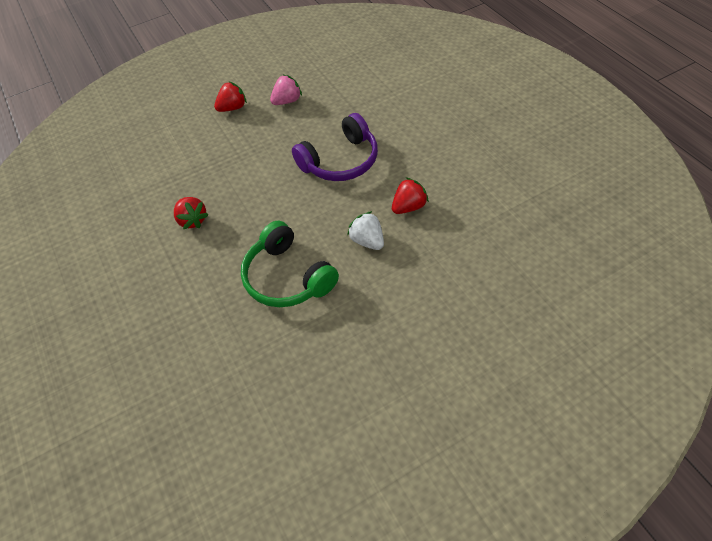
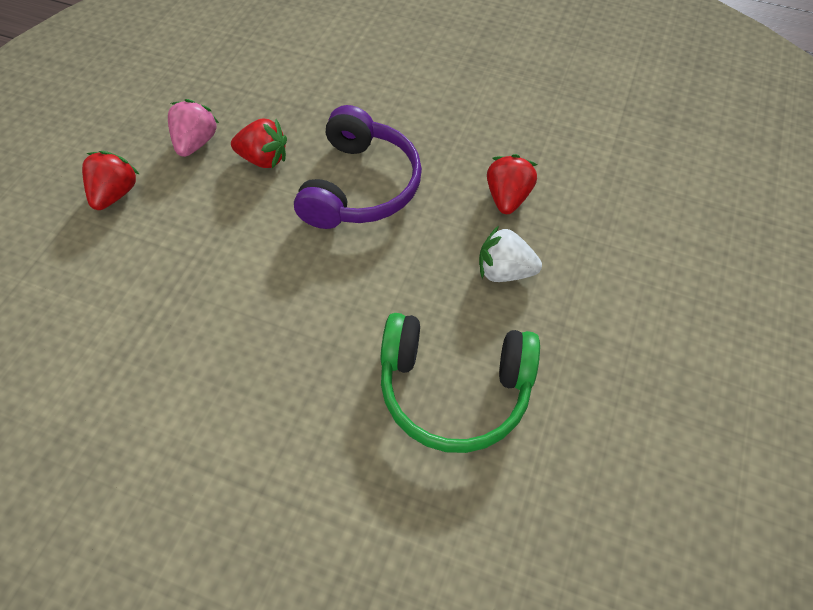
camera: 45 degrees left, 5 degrees up
(192, 220) = (223, 400): red strawberry -> red strawberry (264, 159)

